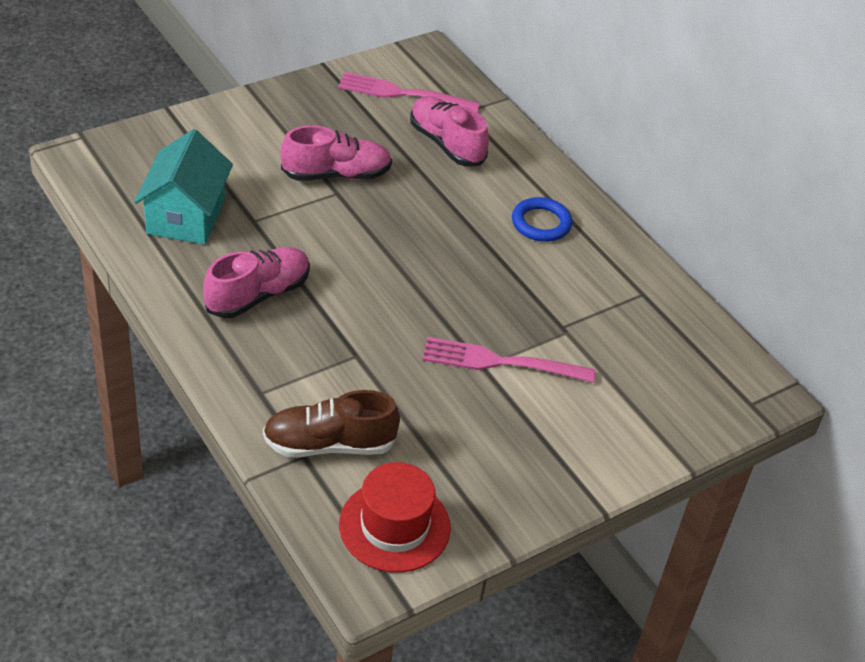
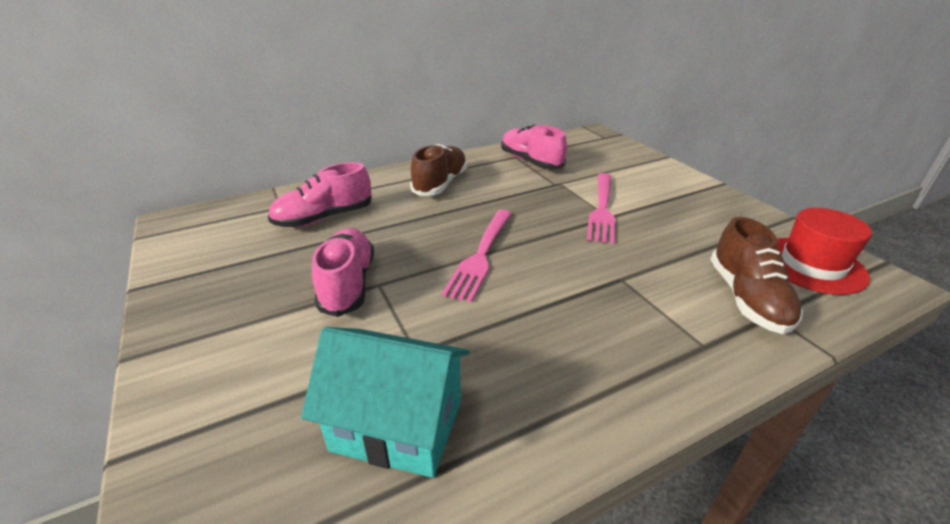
camera: 80 degrees left, 10 degrees down
(258, 295) = (550, 347): pink shoe -> pink shoe (530, 162)
(403, 94) = (231, 237): pink fork -> pink fork (481, 255)
(541, 223) = (440, 184): blue ring -> brown shoe

